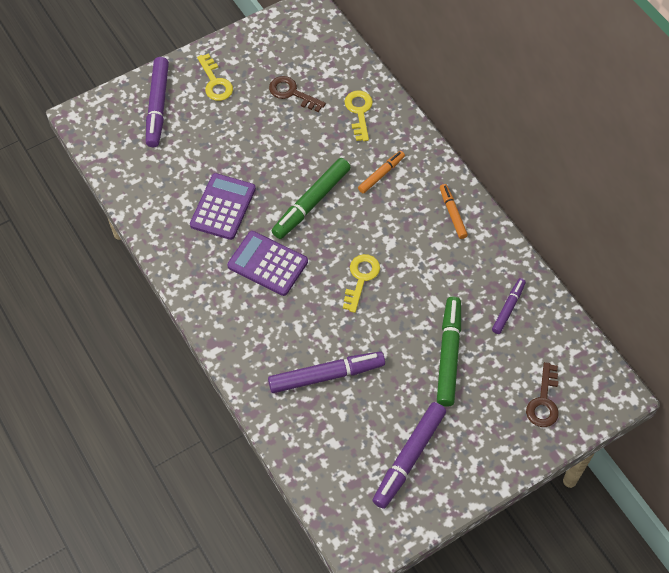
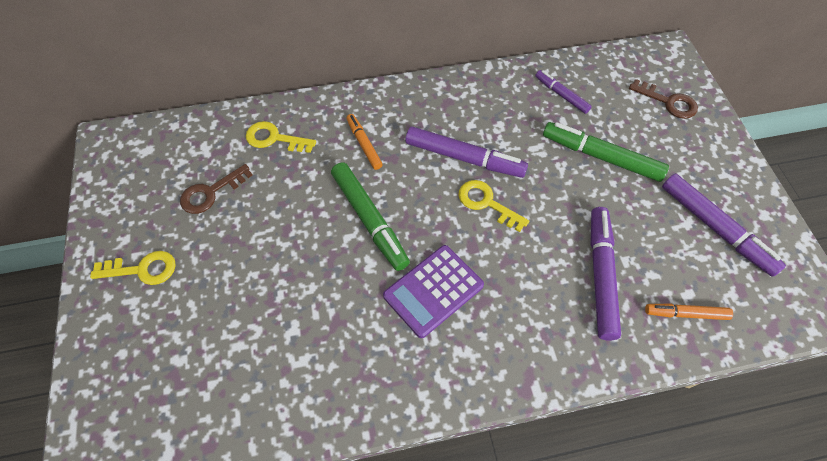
camera: 70 degrees left, 0 degrees up
(158, 106) = (134, 351): purple marker -> purple marker (464, 158)
(223, 207) = (331, 316): purple calculator -> none
(452, 214) = (439, 102): orange marker -> orange marker (685, 314)

